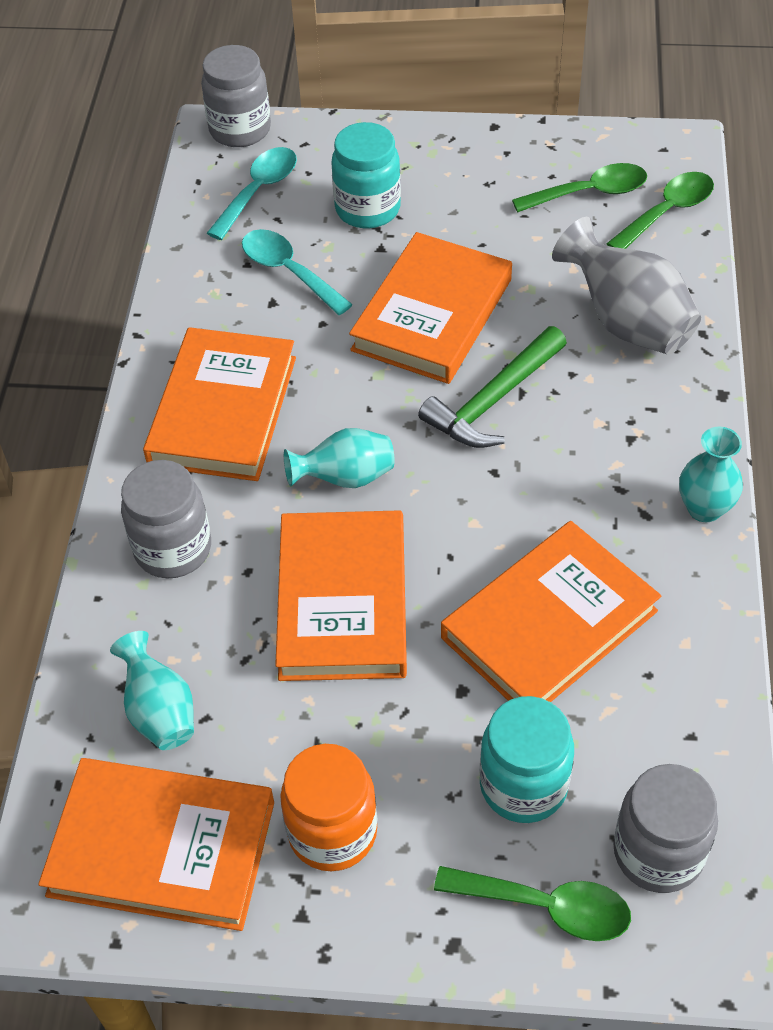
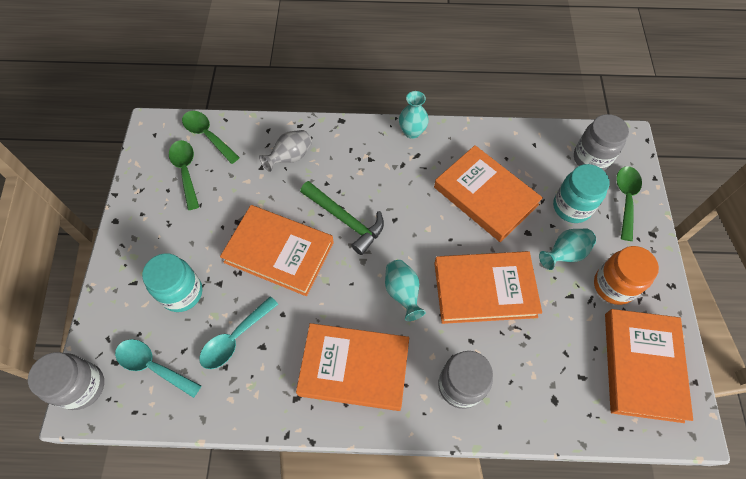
camera: 95 degrees left, 10 degrees up
(160, 711) = (566, 378): turquoise vase -> turquoise vase (564, 254)
(626, 322) = (290, 157): grey vase -> grey vase, size x0.63

